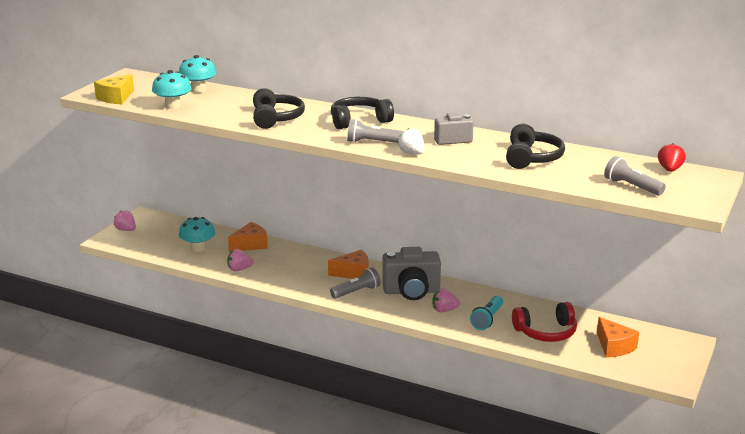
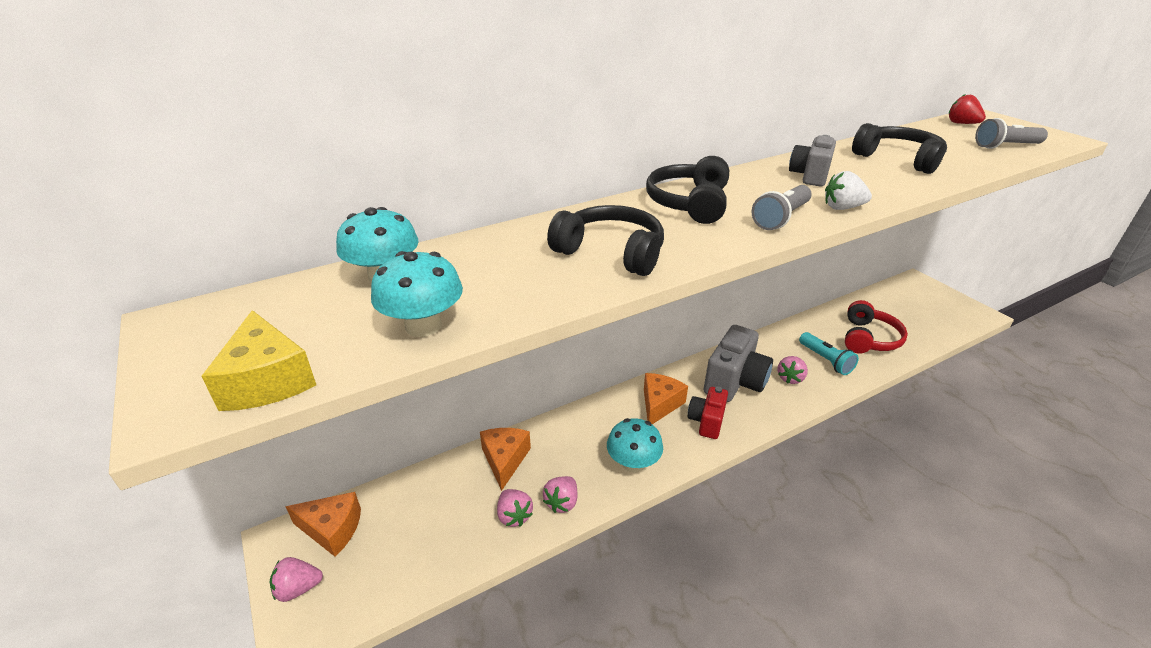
camera: 55 degrees left, 10 degrees up
(198, 248) = (457, 521): turquoise mushroom -> turquoise mushroom (633, 463)
(216, 260) = (514, 516): none -> pink strawberry
(357, 292) = (706, 421): grey flashlight -> red camera
(614, 346) = (911, 316): orange cheese -> orange cheese (332, 529)

